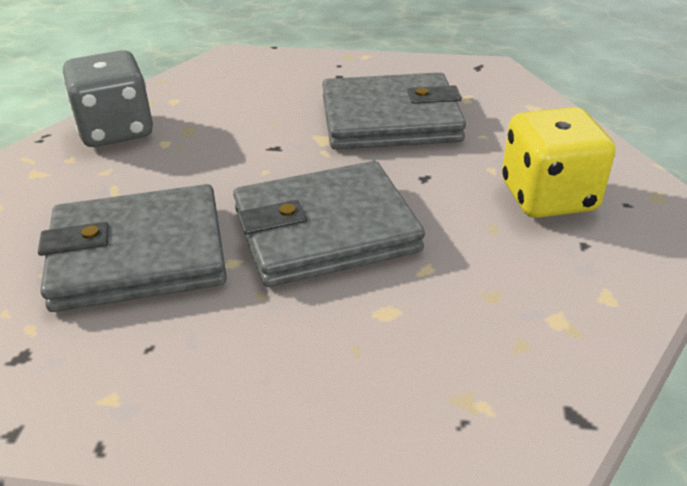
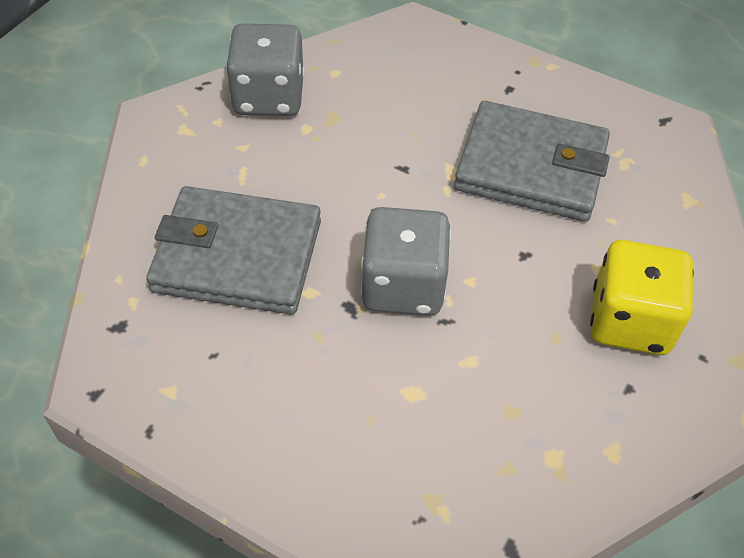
camera: 20 degrees right, 15 degrees up
(325, 230) = (403, 286): grey wallet -> grey dice

